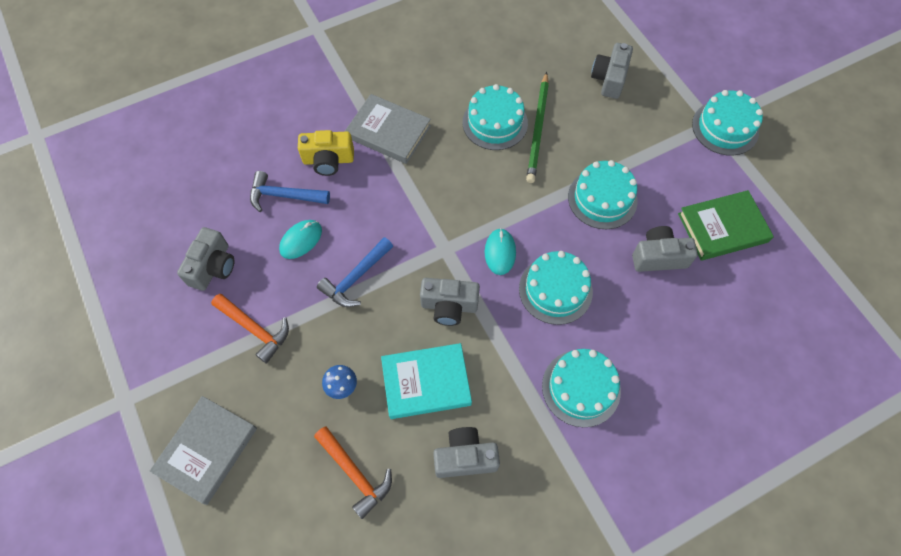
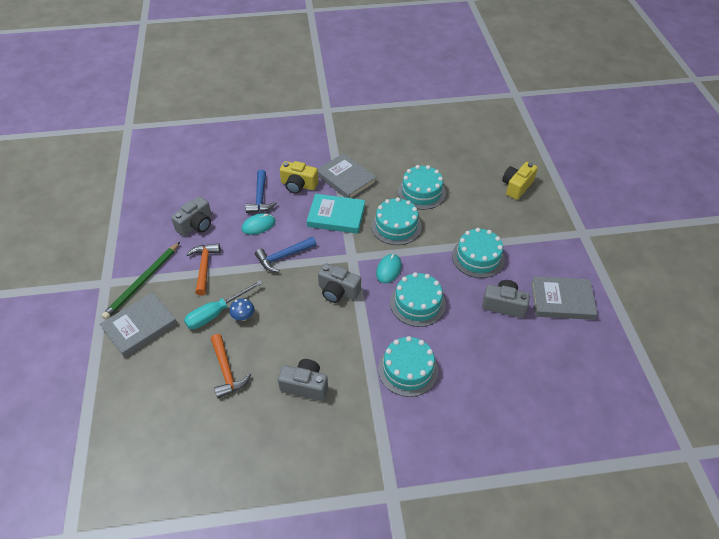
camera: 20 degrees right, 15 degrees down
(255, 329) = (204, 267): orange hammer -> orange hammer turned 150 degrees counterclockwise
(284, 196) = (260, 197): blue hammer -> blue hammer turned 120 degrees counterclockwise
(303, 393) = (216, 313): none -> turquoise screwdriver
(426, 382) = (300, 332): turquoise book -> turquoise book (336, 216)
(538, 130) = (450, 204): green pencil -> green pencil (142, 282)
(609, 79) = (516, 186): grey camera -> yellow camera
(722, 228) = (562, 300): green book -> grey book
(725, 128) = (592, 238): turquoise cake -> turquoise cake (396, 226)

